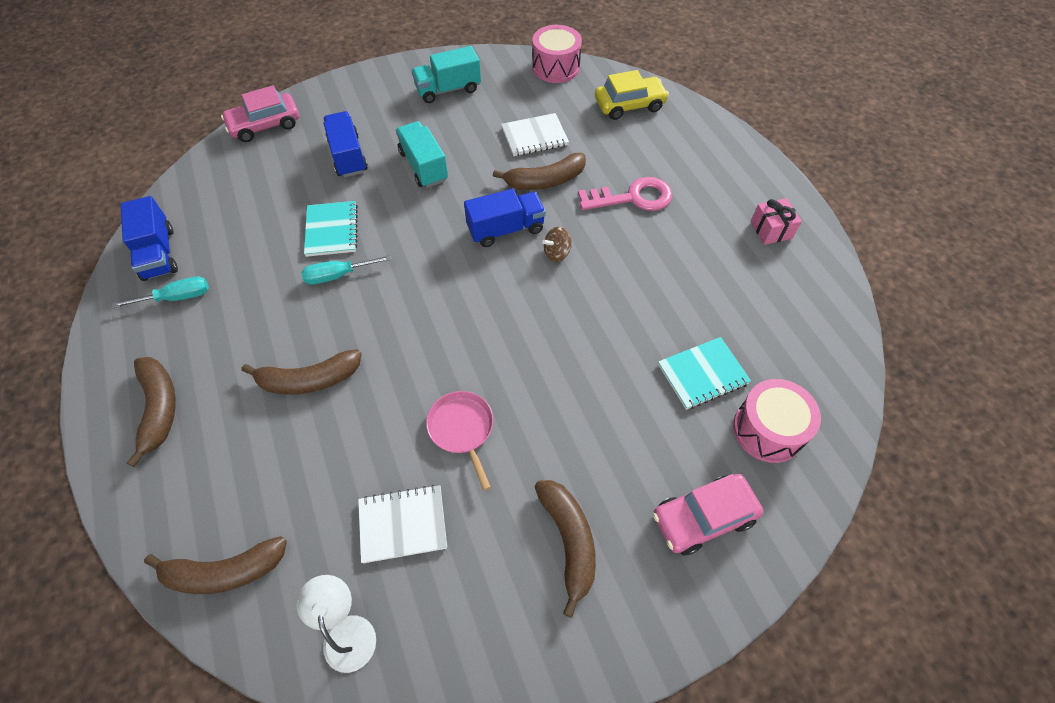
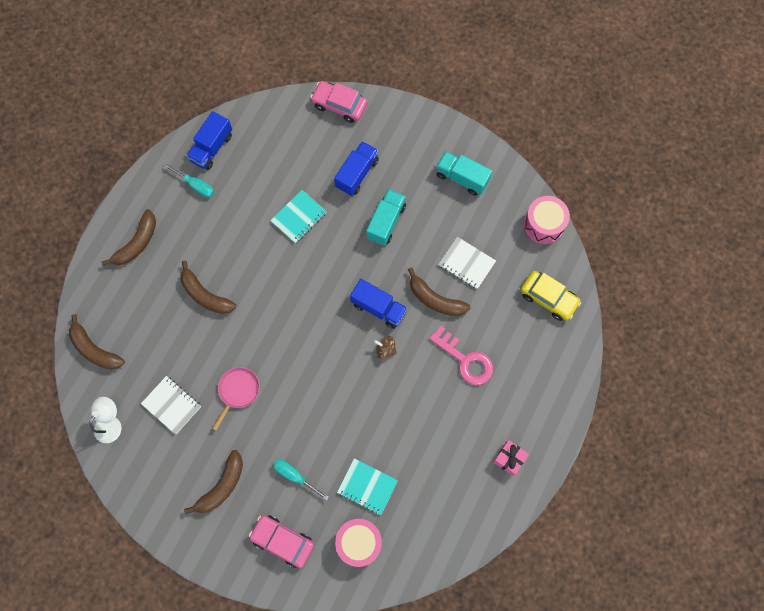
camera: 50 degrees right, 15 degrees up
(338, 275) = (273, 249): turquoise screwdriver -> turquoise screwdriver (295, 476)

